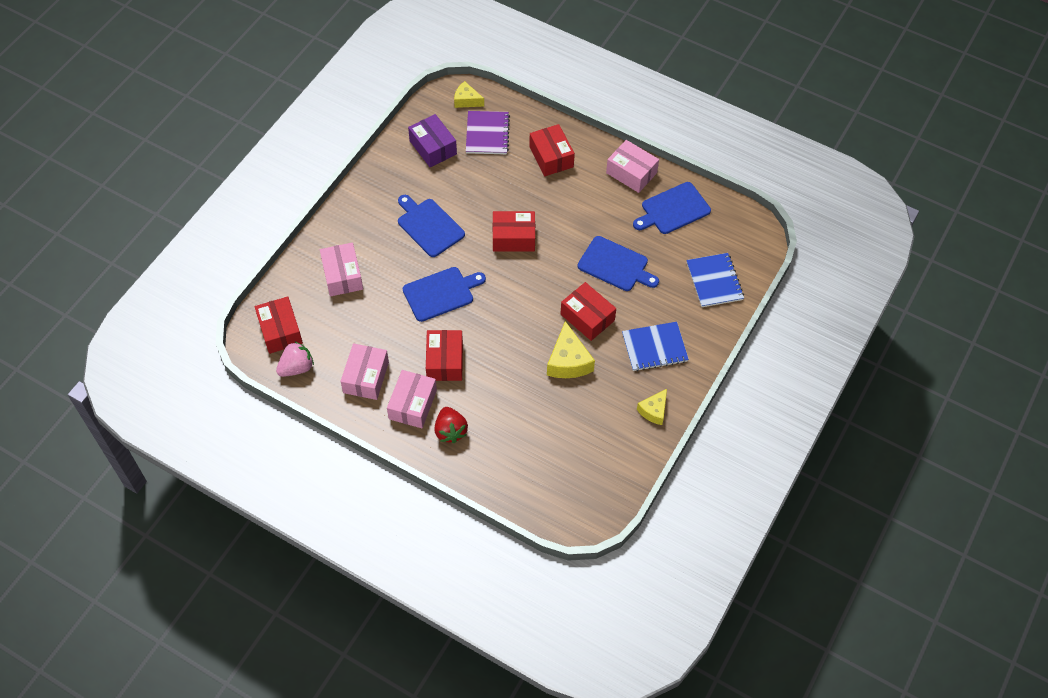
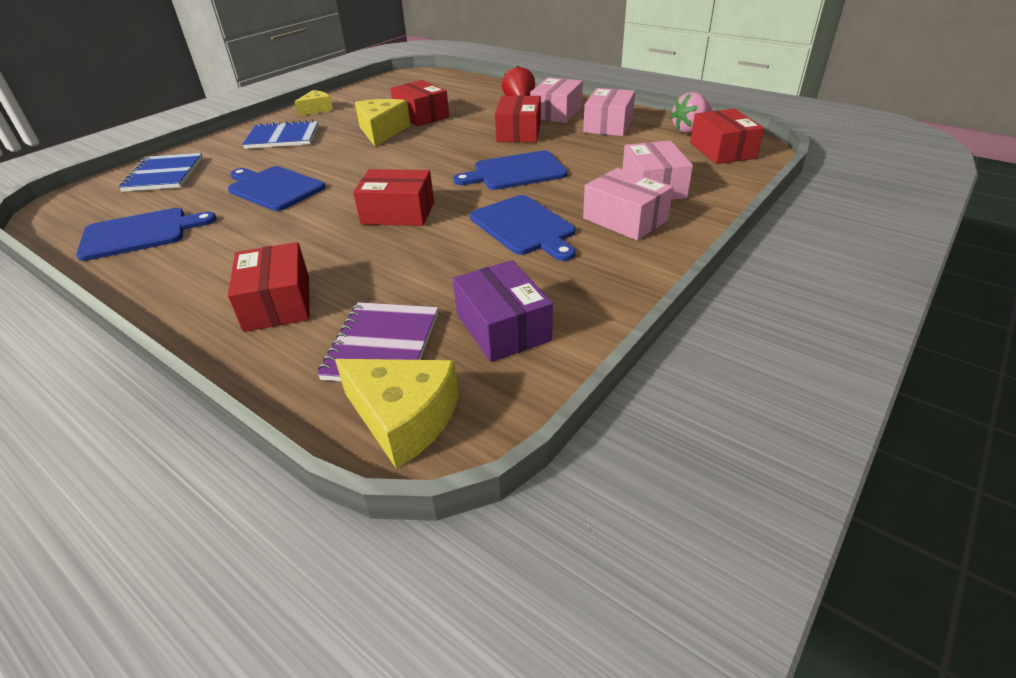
camera: 170 degrees left, 20 degrees down
(466, 100) = (404, 419): yellow cheese -> yellow cheese, size x1.60
(587, 317) = (341, 154): red box -> red box (421, 115)
(631, 173) = (157, 276): pink box -> pink box (625, 219)

